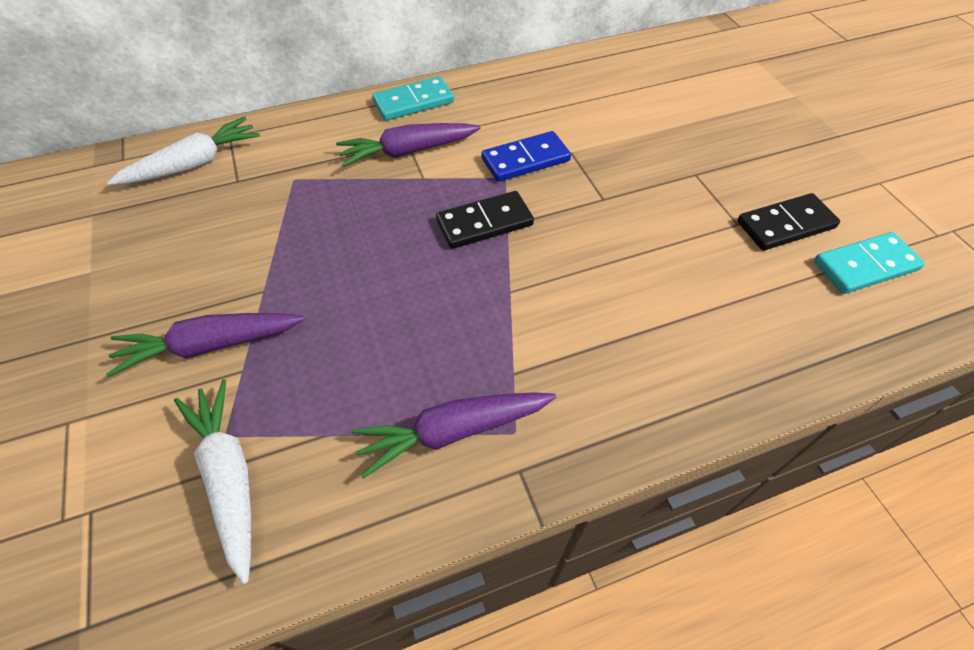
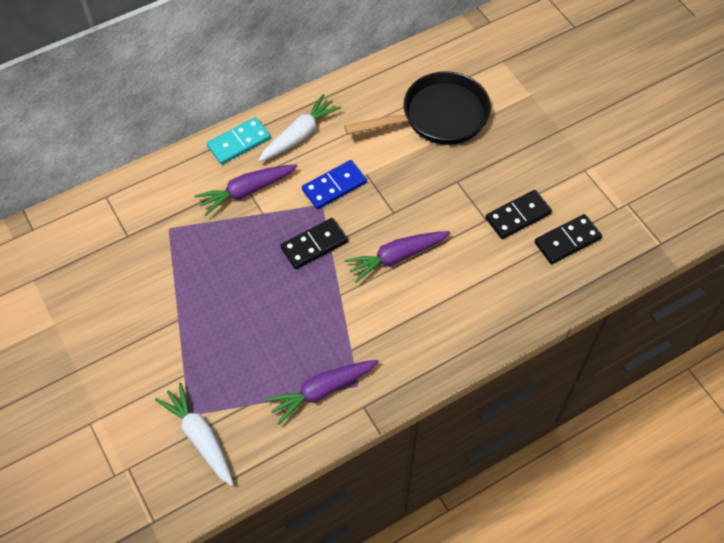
camera: 10 degrees left, 5 degrees up
(194, 164) = (89, 226): white carrot -> white carrot (299, 135)
(210, 346) = (158, 362): purple carrot -> purple carrot (396, 257)
(672, 104) = (438, 116): none -> black pan
(865, 266) = (567, 240): turquoise domino -> black domino

